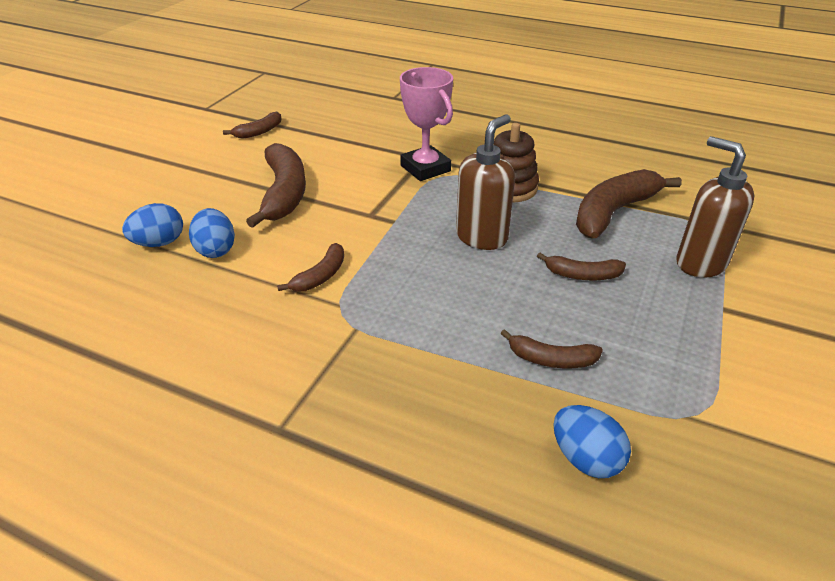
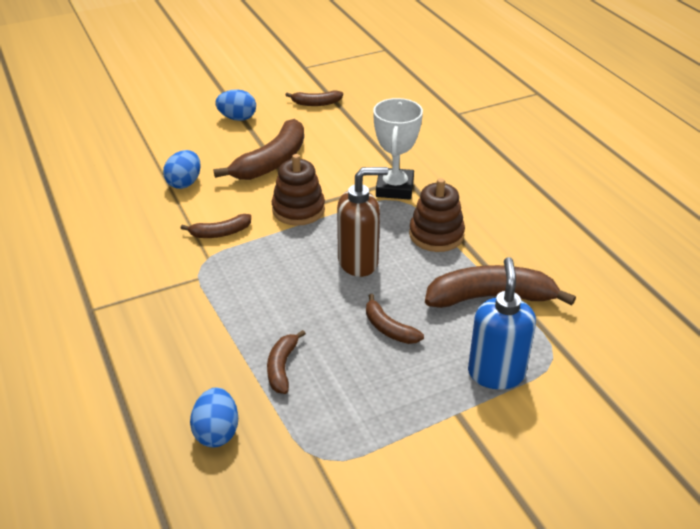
camera: 40 degrees right, 0 degrees up
(159, 243) = (160, 162): blue egg -> blue egg (237, 118)
(367, 221) = (298, 210): none -> brown stacking toy
(425, 168) = (394, 188): pink trophy -> white trophy
(551, 359) = (282, 367): brown banana -> brown banana turned 45 degrees clockwise
(700, 263) = (496, 373): brown soap dispenser -> blue soap dispenser

